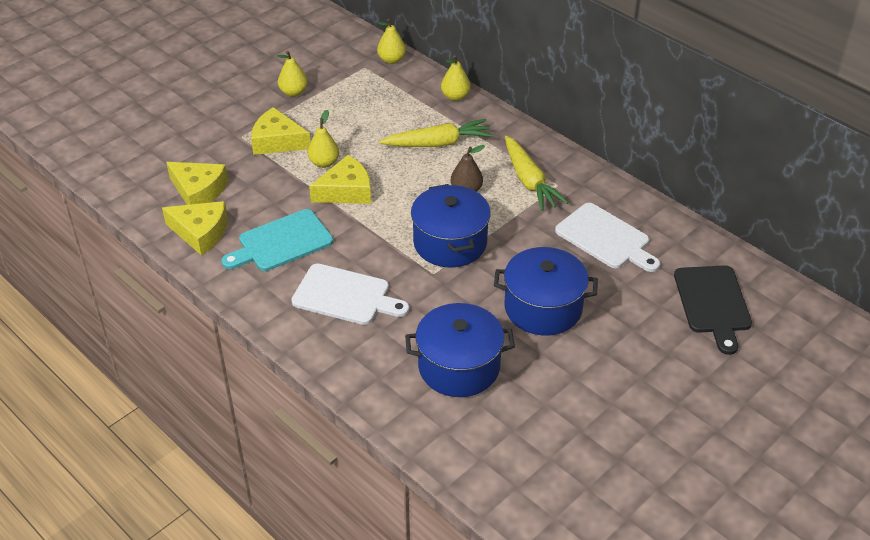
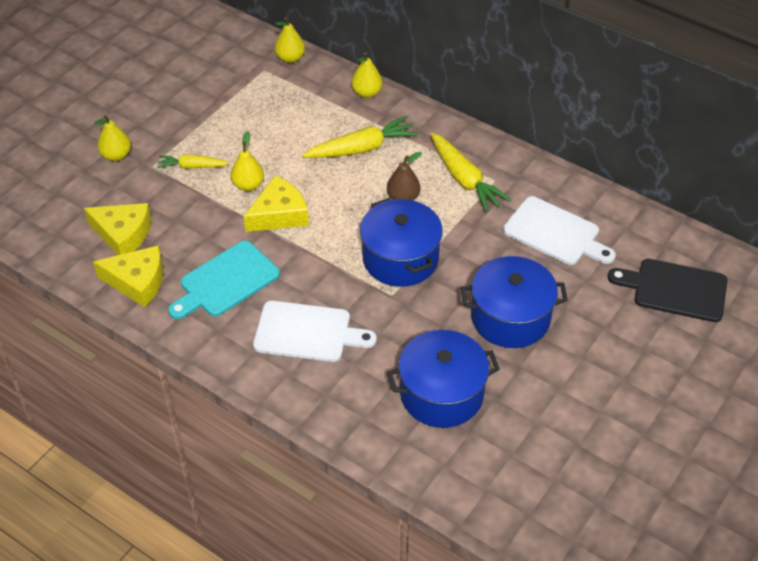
camera: 10 degrees left, 5 degrees up
(277, 141) = (192, 166): yellow cheese -> yellow carrot
(293, 92) = (195, 108): yellow pear -> yellow pear (116, 155)
(712, 303) = (675, 289): black cutting board -> black cutting board turned 120 degrees clockwise

